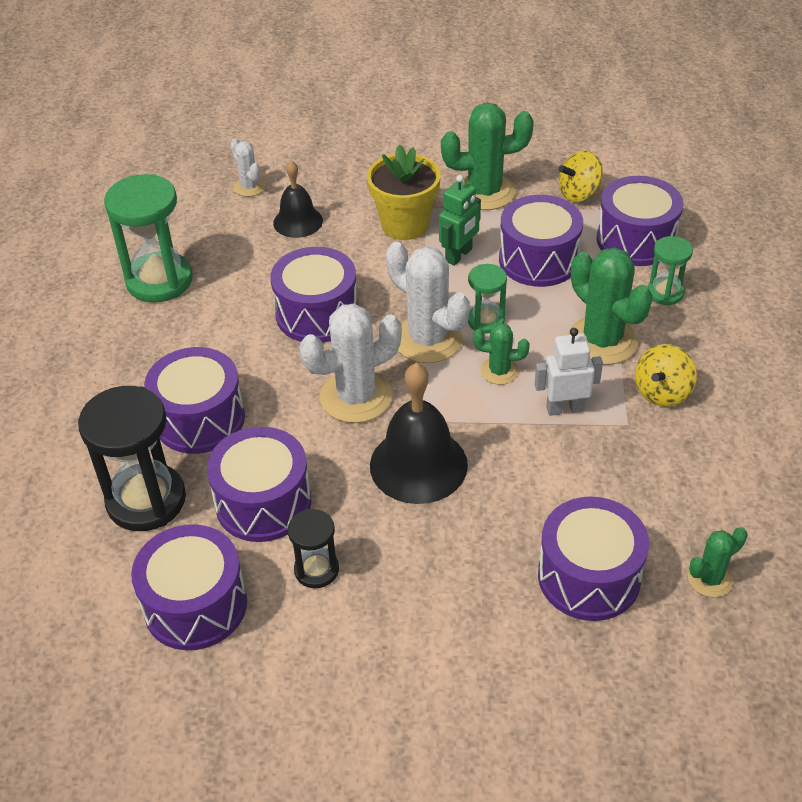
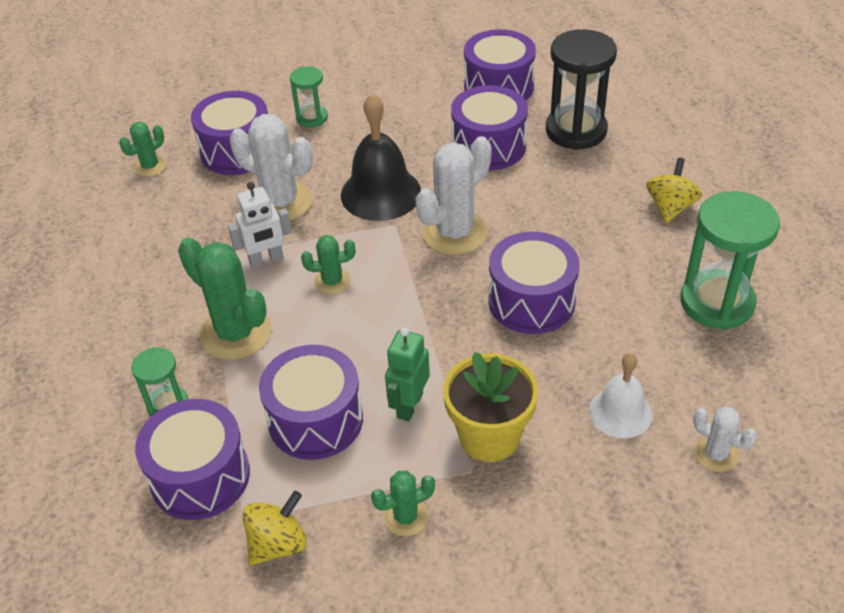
camera: 165 degrees right, 0 degrees up
(200, 419) = (577, 189): purple drum -> none
(298, 221) = (620, 412): black bell -> white bell
(316, 570) = (428, 118): black hourglass -> none
(428, 339) = (410, 298): white cactus -> white cactus (280, 202)
(485, 192) = (406, 517): green cactus -> green cactus, size x0.53
(485, 321) = (358, 330): green hourglass -> green hourglass (312, 118)
(662, 392) = (177, 293): yellow spinning top -> yellow spinning top (670, 207)

